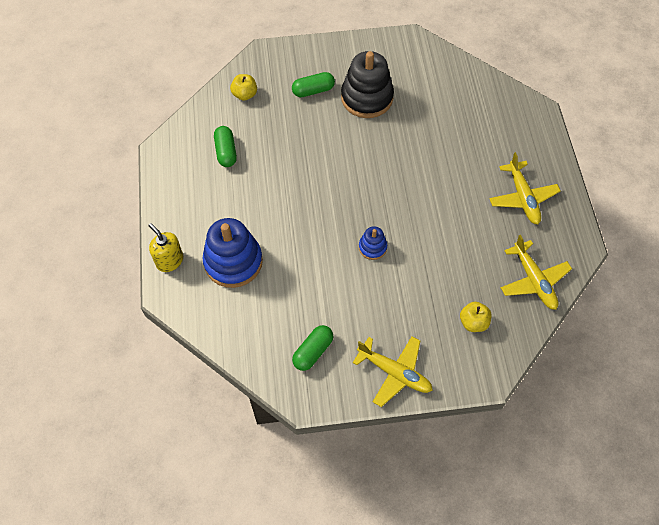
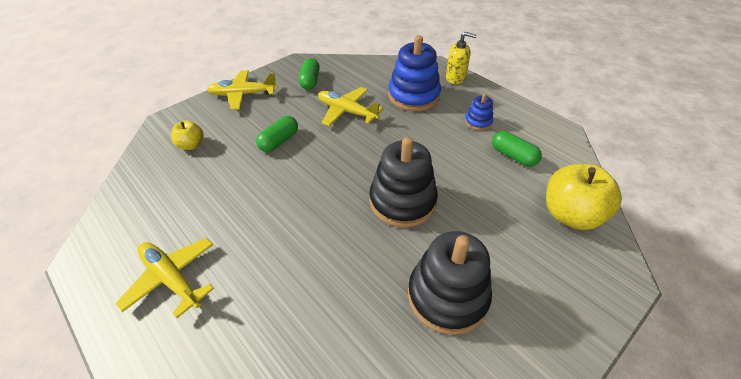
camera: 145 degrees right, 15 degrees down
(245, 94) = (570, 215): yellow apple -> yellow apple, size x1.86
(313, 90) = (514, 265): green capsule -> green capsule (279, 141)
(340, 165) = (402, 201): none -> black stacking toy
(372, 247) = (314, 153): blue stacking toy -> blue stacking toy (478, 122)
(534, 280) = (138, 200): yellow plane -> yellow plane (347, 112)

